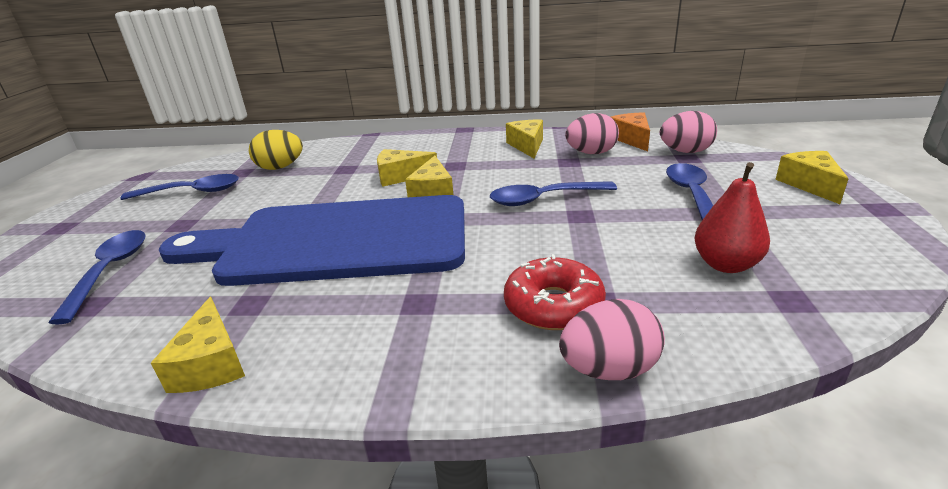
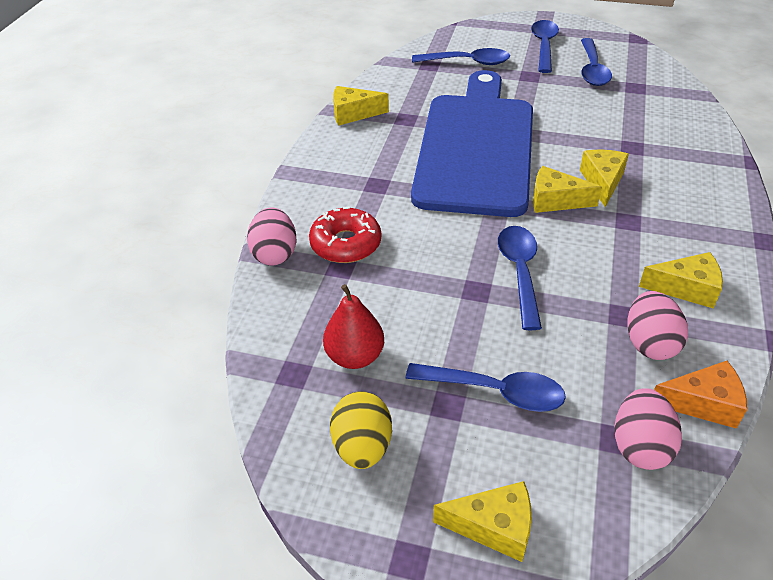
camera: 100 degrees right, 15 degrees up
(111, 222) = (544, 46): none -> blue spoon
(280, 167) = (643, 108): yellow egg -> yellow egg (362, 446)

